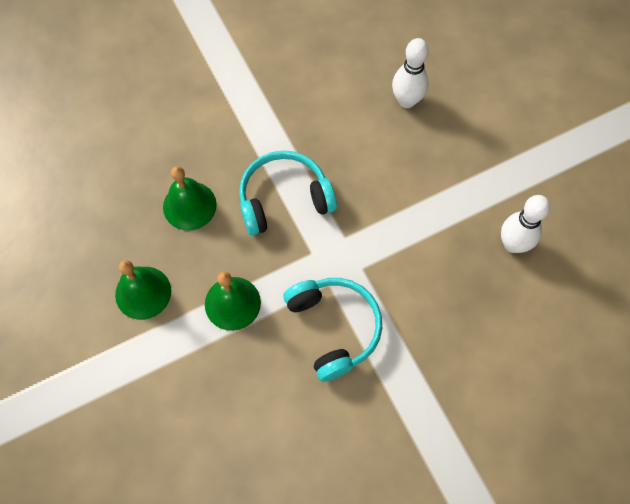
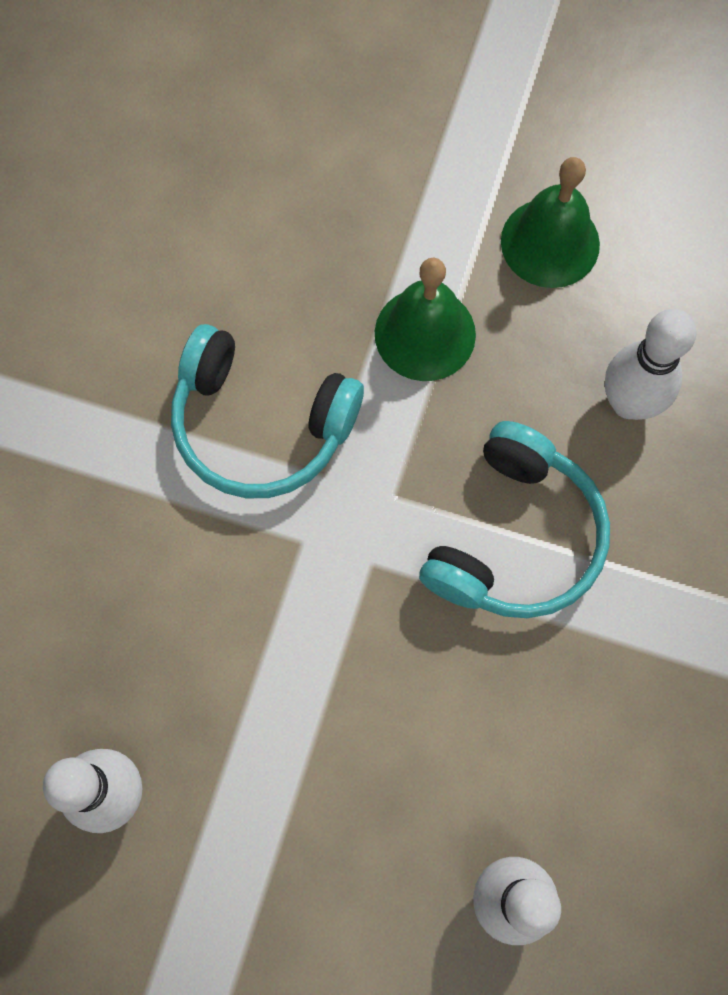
camera: 135 degrees right, 5 degrees up
(189, 205) = (629, 403): green bell -> white bowling pin

